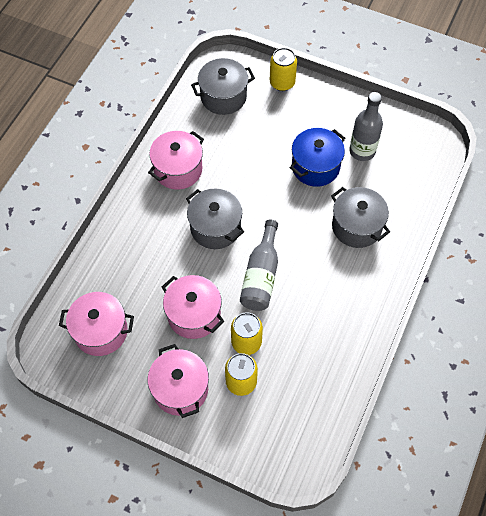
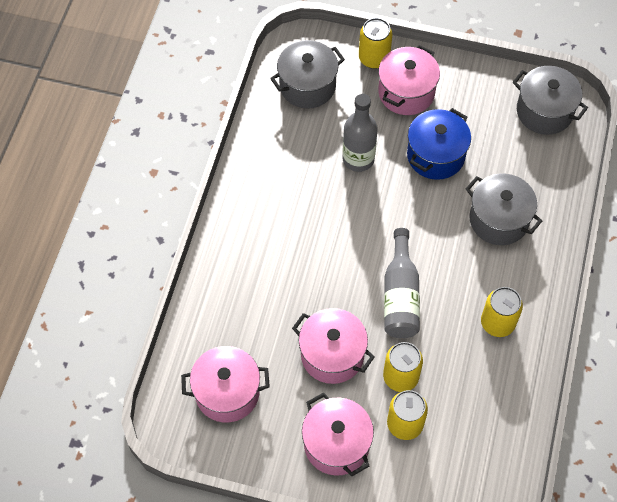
camera: 10 degrees left, 0 degrees up
(178, 170) = (273, 184): pink pot -> pink pot (406, 92)
(215, 228) = (334, 247): grey pot -> grey pot (544, 111)
(337, 311) = (497, 323): none -> yellow can
(362, 151) = (486, 128): grey bottle -> grey bottle (358, 159)

